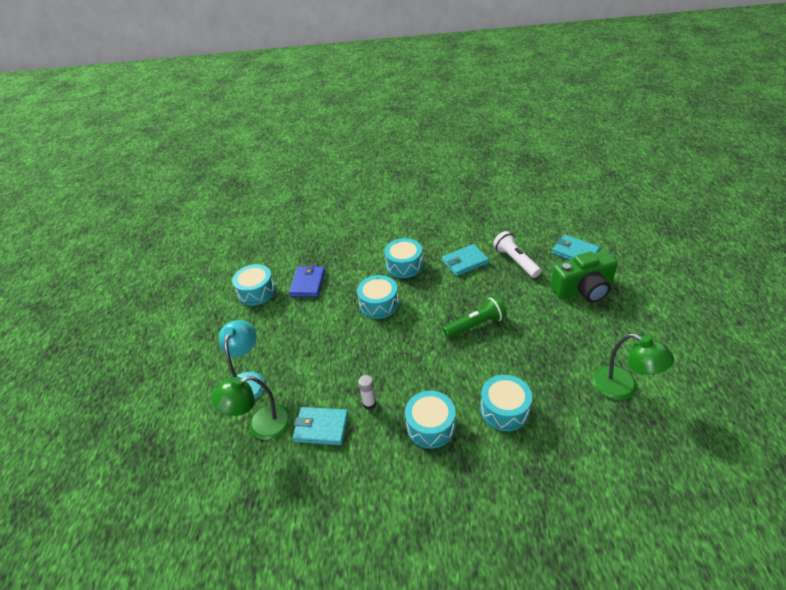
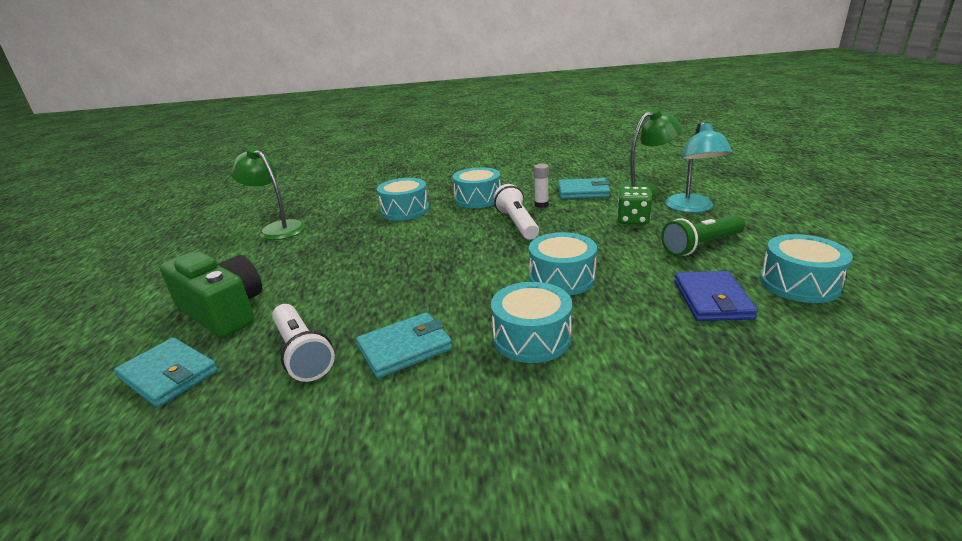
camera: 175 degrees right, 15 degrees down
(304, 366) = (633, 220): none -> green dice
(397, 371) = (517, 224): none -> white flashlight
(475, 325) = (413, 263): green flashlight -> green flashlight (701, 245)
(583, 289) = (223, 311): green camera -> green camera turned 60 degrees clockwise

